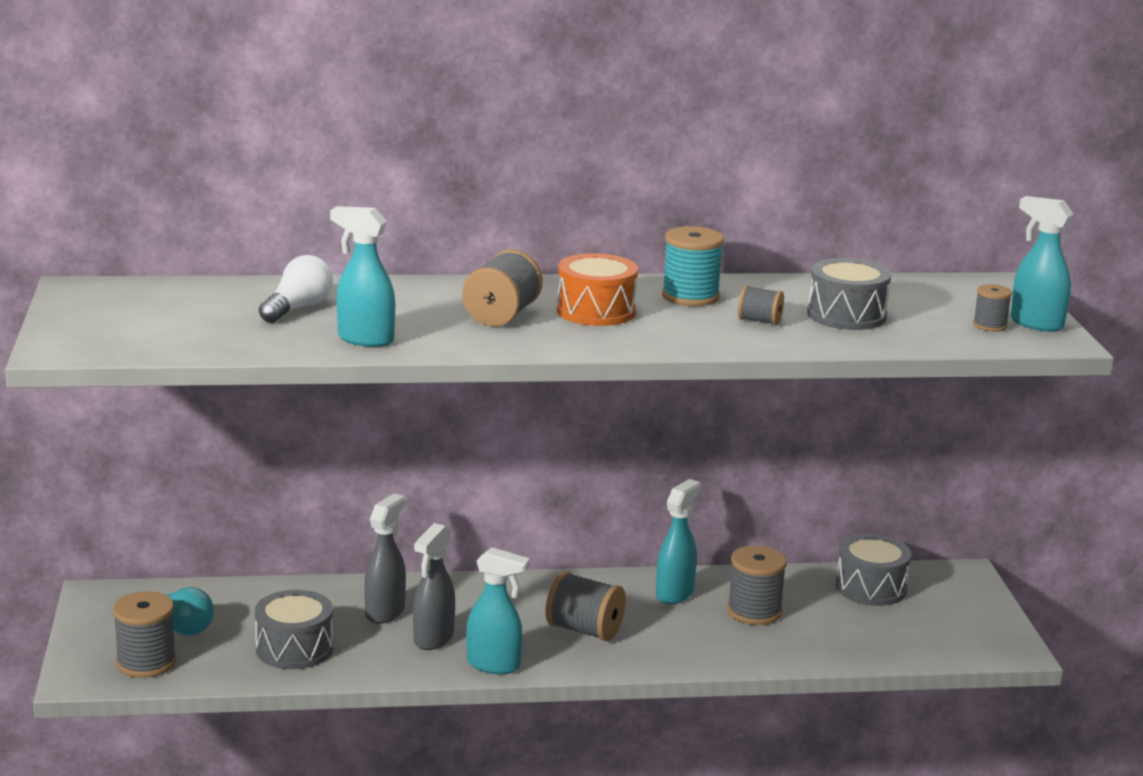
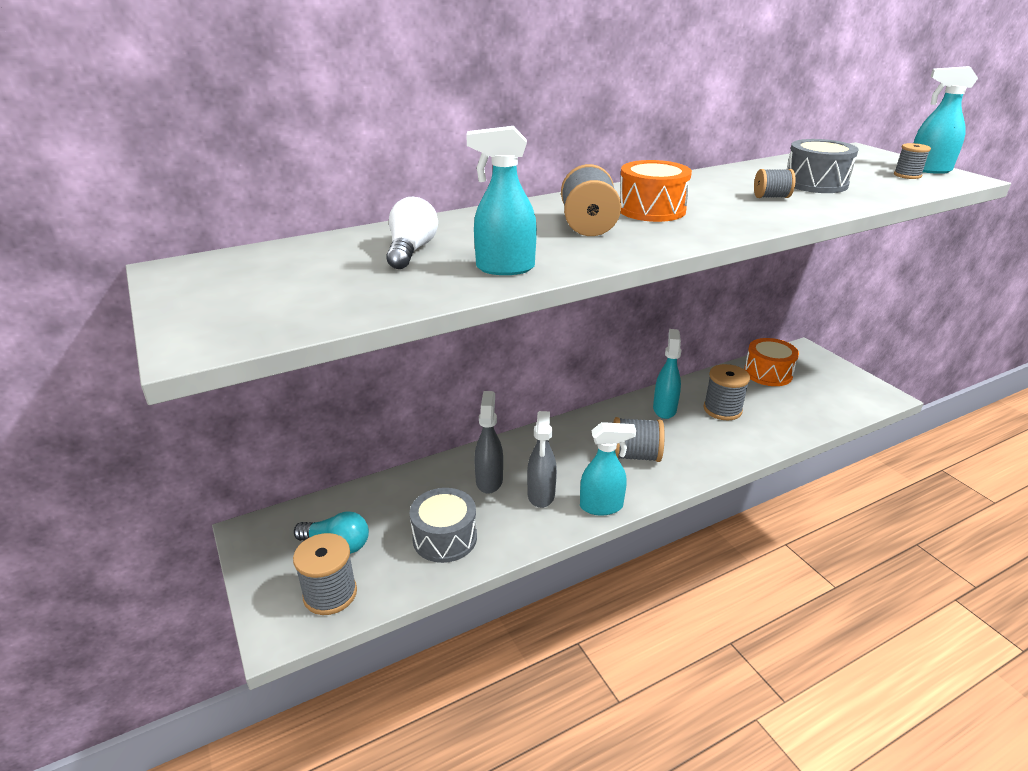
camera: 20 degrees left, 10 degrees up
(690, 296) = (697, 188): turquoise spool -> none
(871, 588) = (768, 373): grey drum -> orange drum

